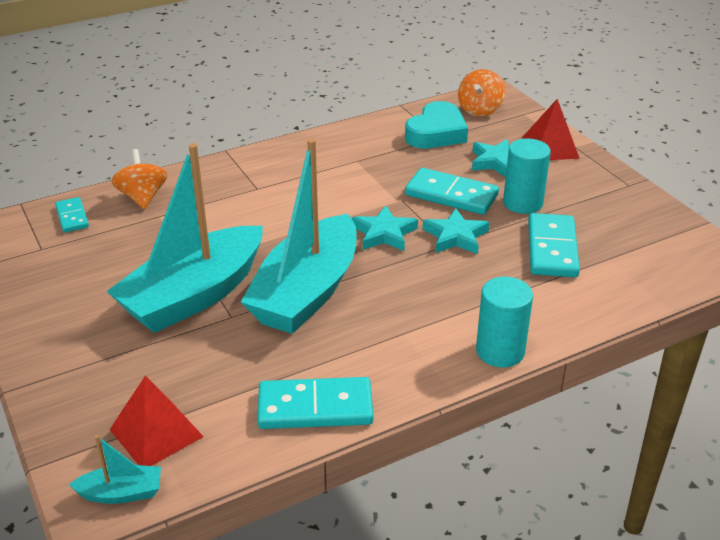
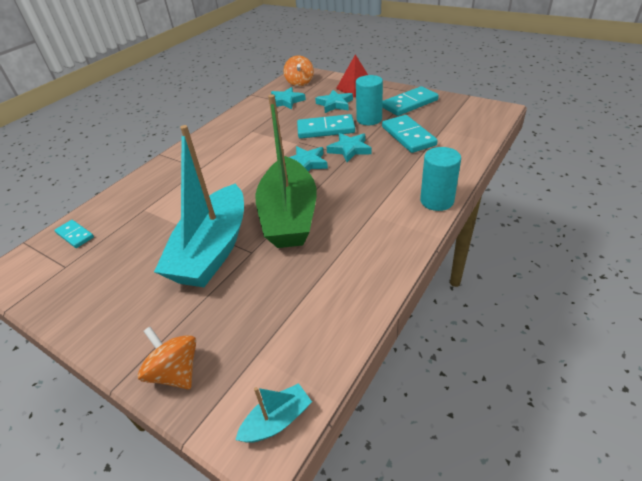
camera: 25 degrees left, 5 degrees up
(142, 197) = (122, 202): orange spinning top -> orange spinning top (176, 372)
(156, 433) = (265, 359): red pyramid -> none
(307, 292) = (289, 216): turquoise boat -> green boat
(315, 407) = (361, 285): turquoise domino -> turquoise domino (409, 103)
(436, 133) = (286, 101): turquoise heart -> turquoise star

